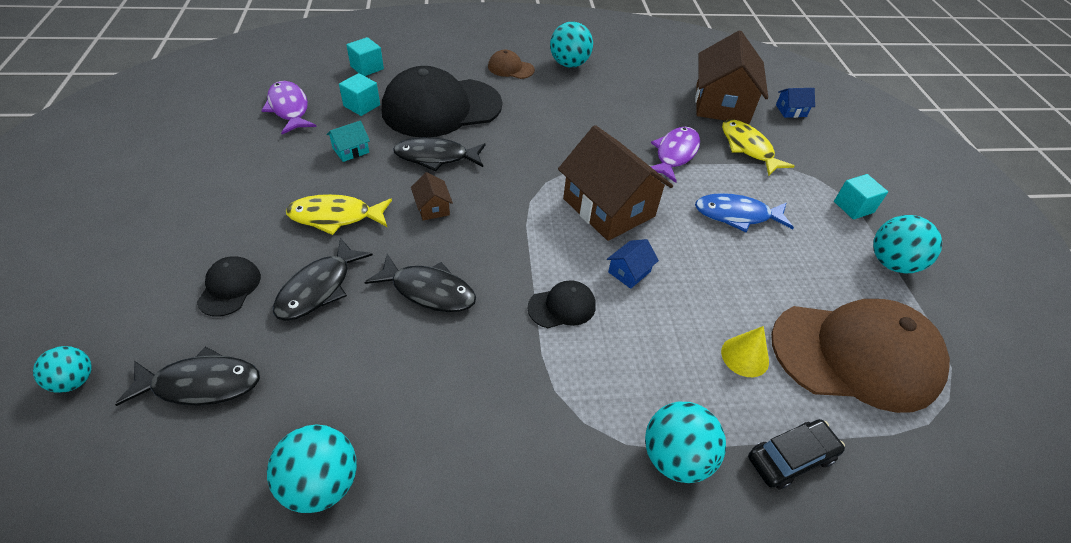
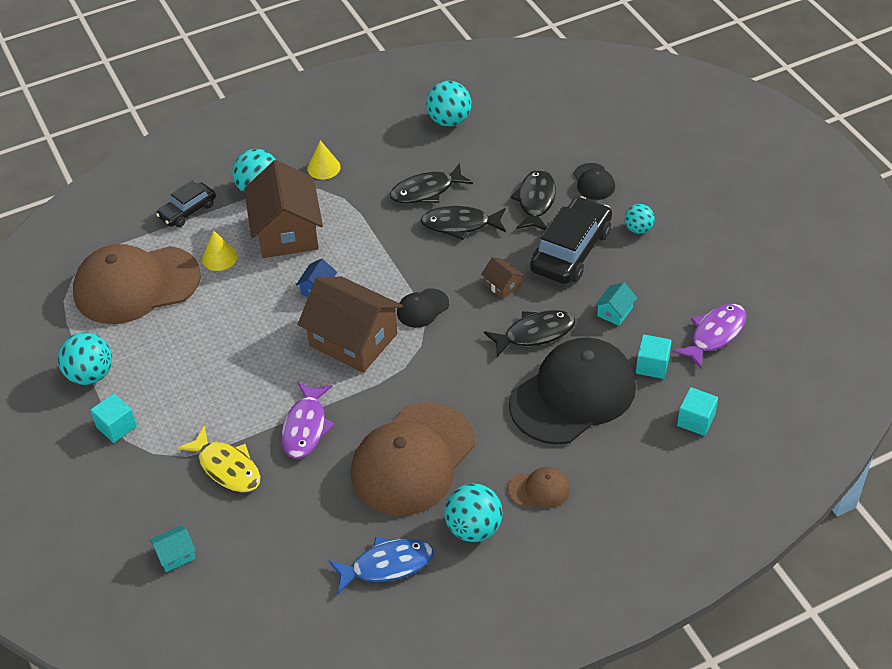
camera: 165 degrees right, 0 degrees up
(75, 380) = (623, 114): turquoise ball -> turquoise ball (638, 229)
(201, 384) = (554, 135): black fish -> black fish (426, 191)
(289, 108) = (714, 334): purple fish -> purple fish turned 90 degrees counterclockwise
(335, 217) = (571, 251): yellow fish -> black car
(562, 306) = (360, 246): black cap -> black cap (422, 308)
(564, 462) = (323, 168): none -> yellow cone
(593, 109) = (413, 459): none -> brown cap
(722, 104) = (264, 532): brown house -> brown house (287, 232)
(737, 215) = (233, 374): blue fish -> blue fish (387, 565)
(791, 111) = (175, 555): blue house -> turquoise house

